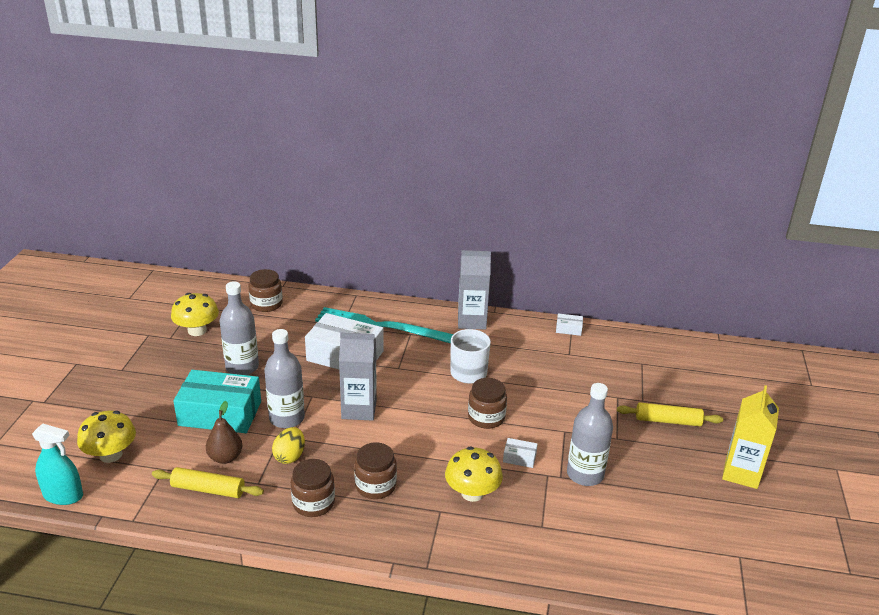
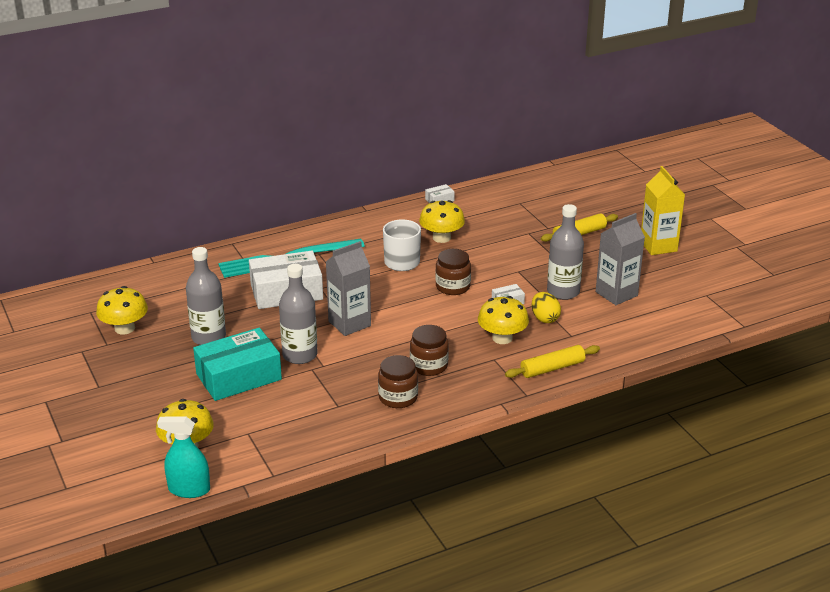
camera: 35 degrees left, 0 degrees up
(63, 495) = (189, 489): turquoise spray bottle -> turquoise spray bottle turned 150 degrees counterclockwise
(208, 489) = (304, 428): yellow rolling pin -> yellow rolling pin (552, 368)
(225, 457) = (288, 402): brown pear -> none
(266, 304) = (159, 282): brown jar -> none
(290, 456) = (338, 378): yellow egg -> yellow egg (544, 318)
(472, 321) = (357, 224): grey carton -> grey carton (616, 294)
(530, 365) = (441, 238): none -> yellow mushroom

